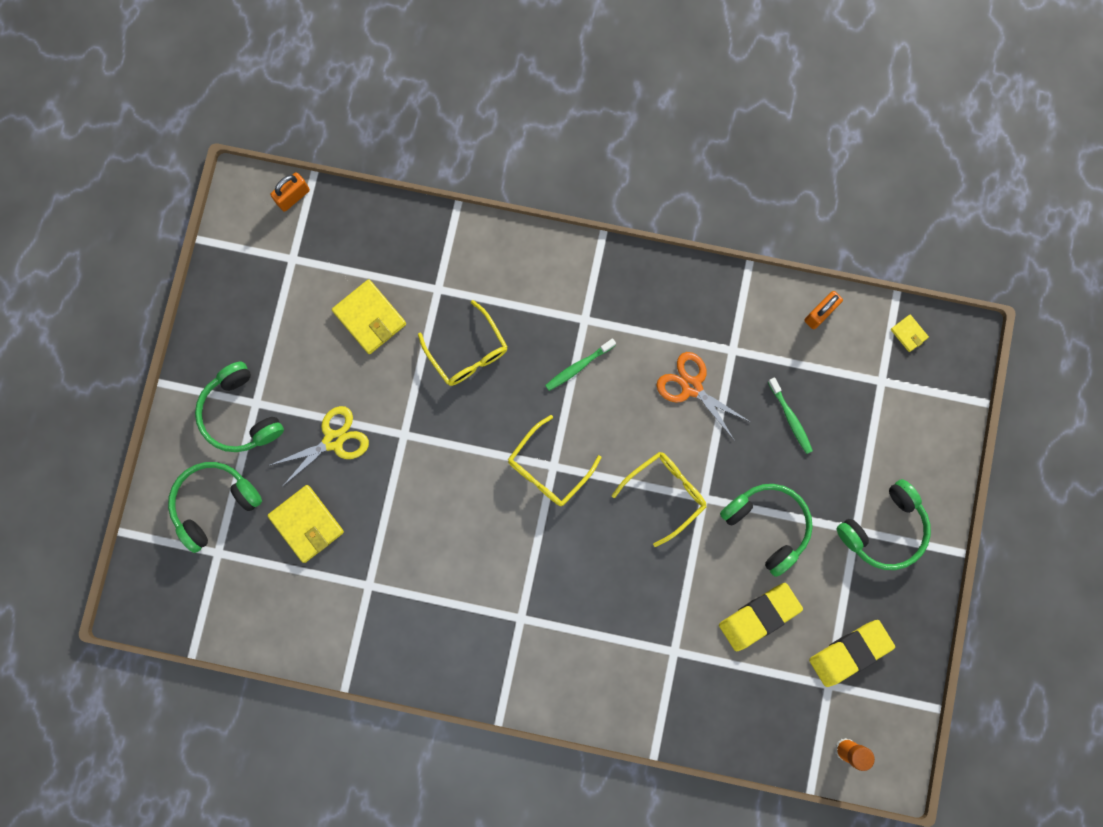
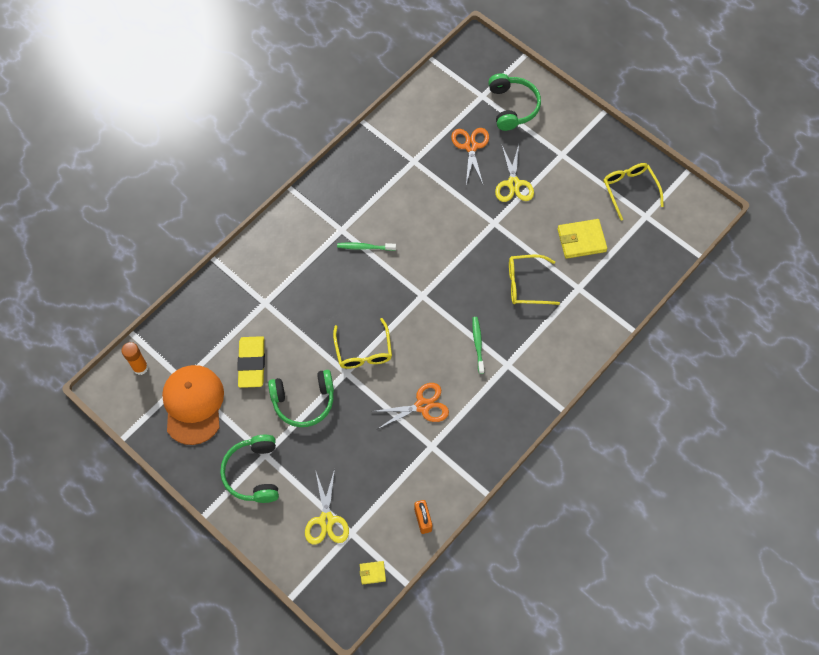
camera: 120 degrees right, 15 degrees down
(240, 414) = (559, 144): green headphones -> none
(293, 197) = (688, 236): orange padlock -> none
(306, 524) = (471, 147): yellow wallet -> orange scissors
(549, 468) = (422, 292): yellow glasses -> yellow glasses (629, 190)
(790, 418) = (363, 456): green toothbrush -> green toothbrush (365, 247)
(850, 653) = (193, 404): yellow eraser -> orange cap
(884, 416) = (326, 520): none -> yellow scissors

